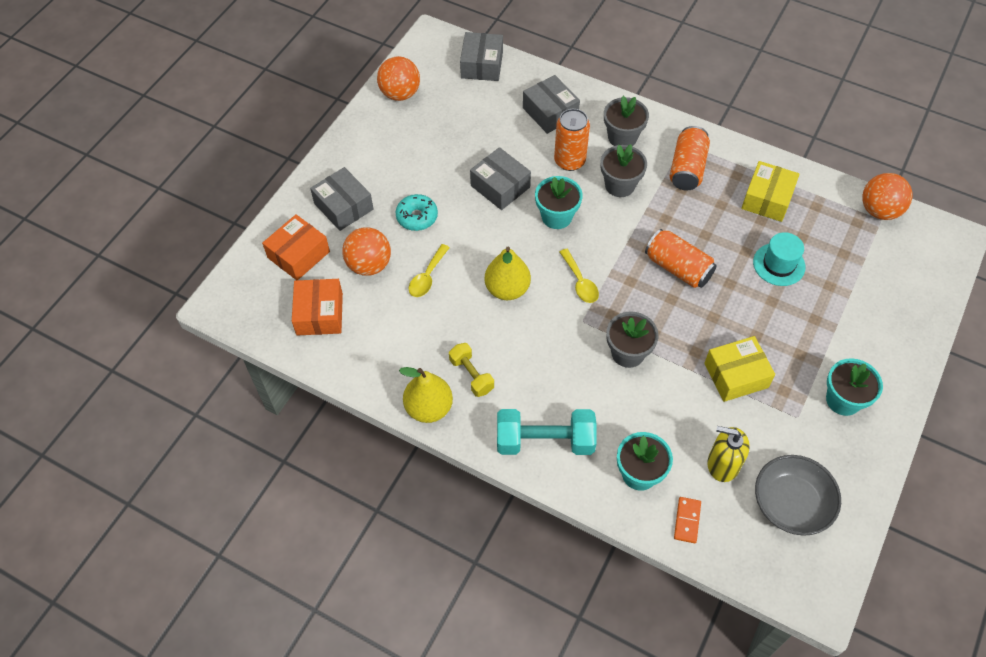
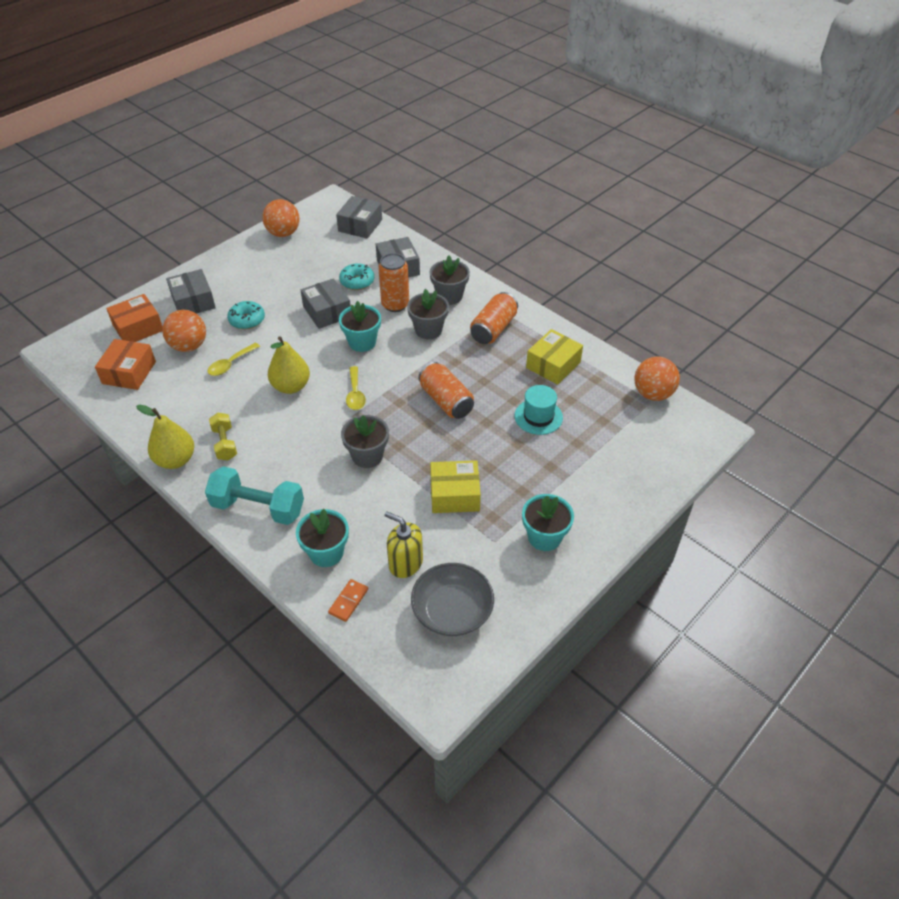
camera: 15 degrees right, 10 degrees down
(514, 140) = (357, 282): none -> turquoise donut

